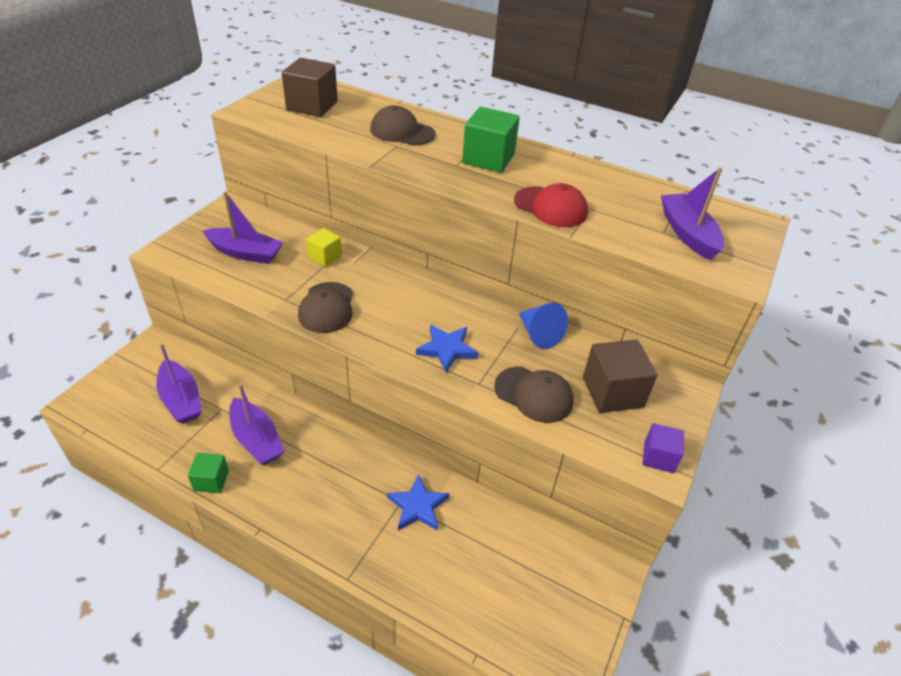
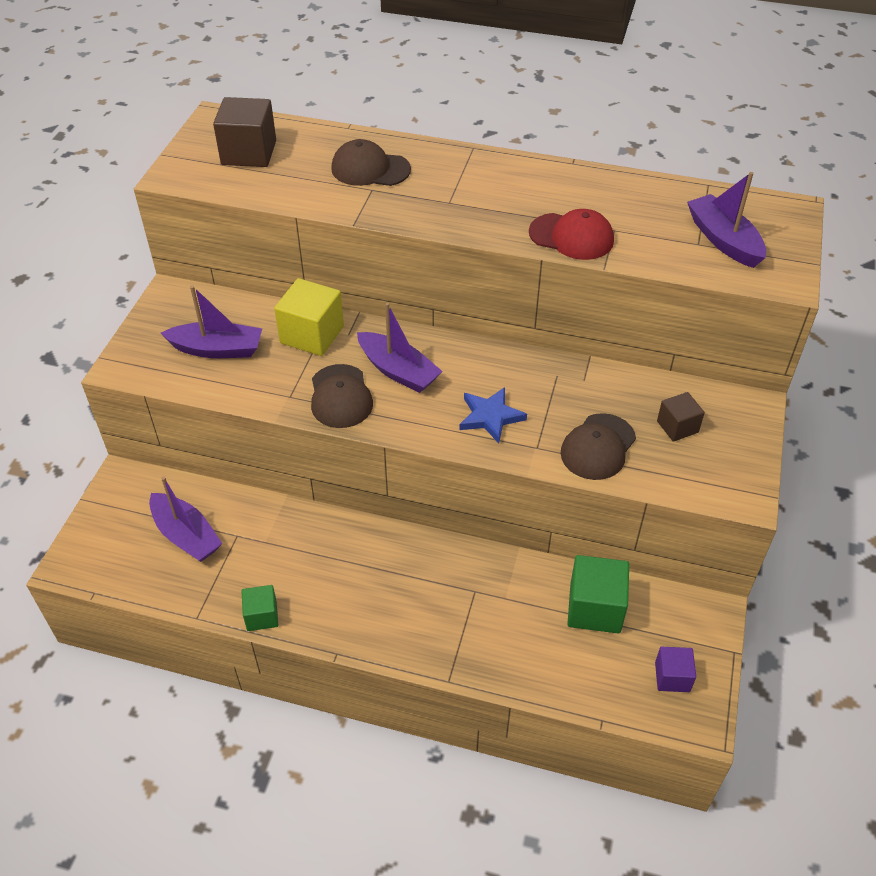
camera: 10 degrees left, 5 degrees up
(256, 439) = (292, 561): purple boat -> purple boat (398, 371)
(325, 257) = (312, 335): yellow cube -> yellow cube, size x1.70
(418, 506) = (494, 592): blue star -> none
(488, 159) = (482, 187): green cube -> green cube (595, 608)
(534, 394) = (598, 447): brown cap -> brown cap turned 105 degrees clockwise
(539, 334) = (582, 378): blue cone -> none
(612, 392) = (677, 427): brown cube -> brown cube, size x0.59
(658, 457) = (741, 485): purple cube -> purple cube (672, 677)

